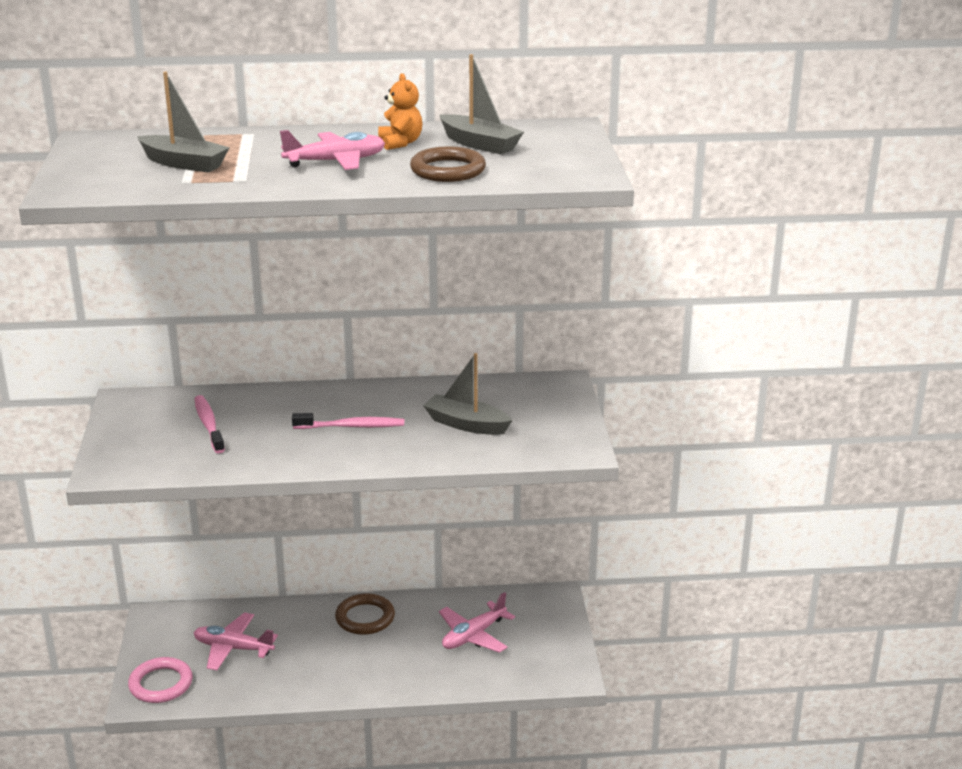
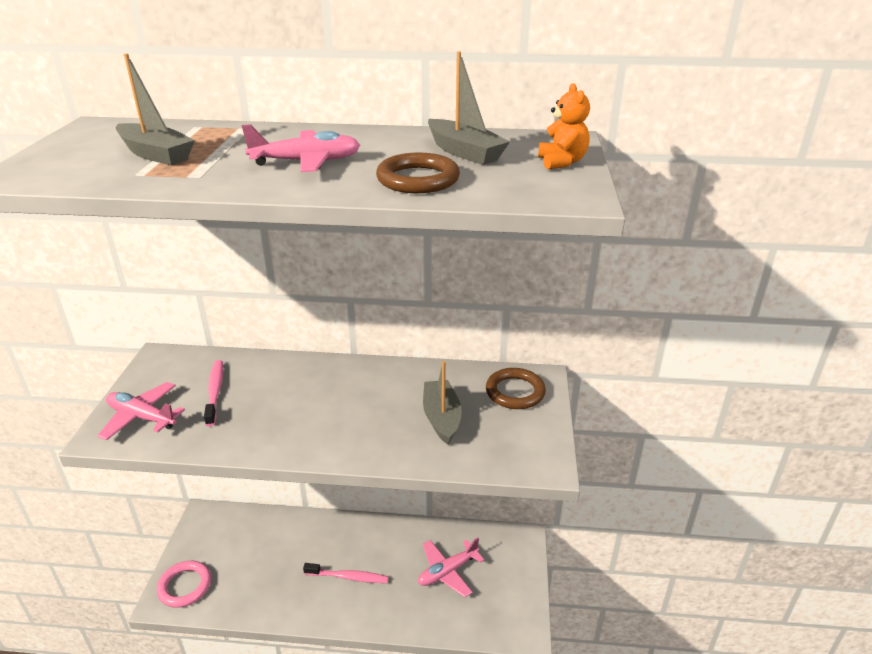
camera: 10 degrees right, 5 degrees up
(233, 648) = (252, 556): pink plane -> pink plane (142, 417)
(351, 426) = (337, 408): pink toothbrush -> pink toothbrush (348, 577)
(365, 618) = (363, 539): brown ring -> brown ring (515, 392)
(400, 143) = (384, 146): orange teddy bear -> orange teddy bear (562, 162)
(466, 424) = (441, 418): grey boat -> grey boat turned 45 degrees clockwise

